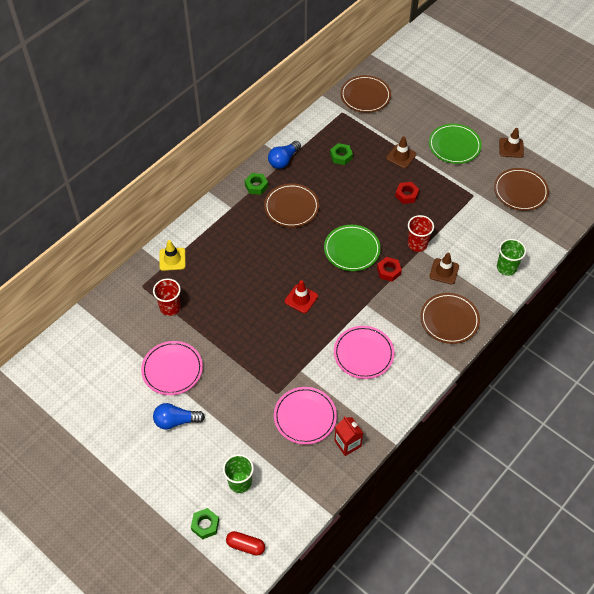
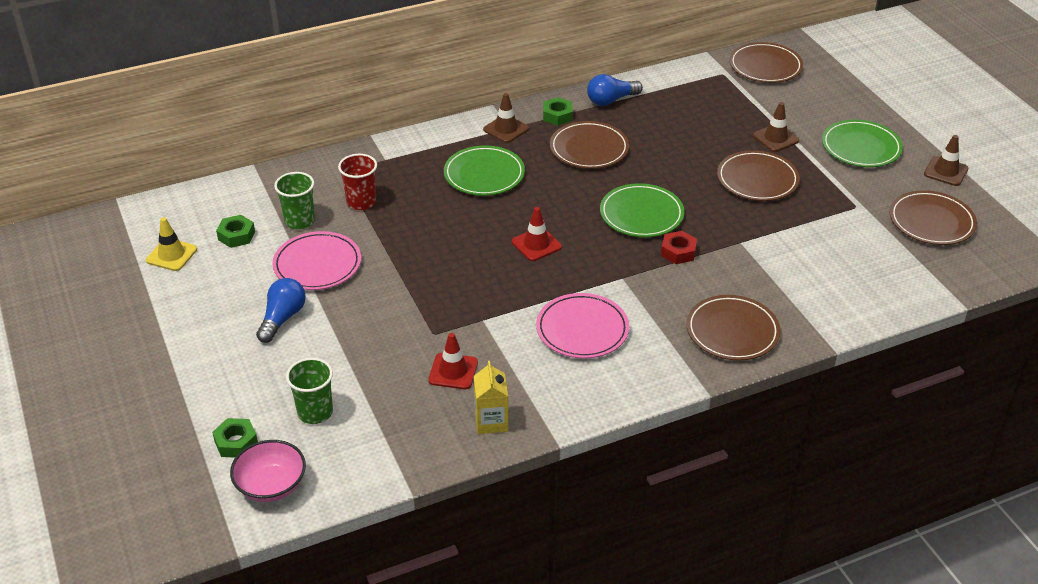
camera: 25 degrees right, 15 degrees down
(172, 259) = (399, 156): yellow traffic cone -> yellow traffic cone (171, 255)
(176, 421) = (282, 318): blue light bulb -> blue light bulb turned 90 degrees clockwise
(236, 254) = (484, 174): none -> green plate
(245, 545) = (271, 485): red capsule -> pink bowl
(305, 417) = (453, 371): pink plate -> red traffic cone
(341, 156) = (691, 116): green nut -> green nut (236, 235)
(347, 443) = (491, 421): red carton -> yellow carton
(406, 195) = (757, 179): red nut -> brown plate
(417, 244) = (739, 235): red cup -> none
(444, 271) = (759, 276): brown traffic cone -> brown traffic cone (506, 129)
(506, 268) = (857, 299): green cup -> green cup (299, 221)

